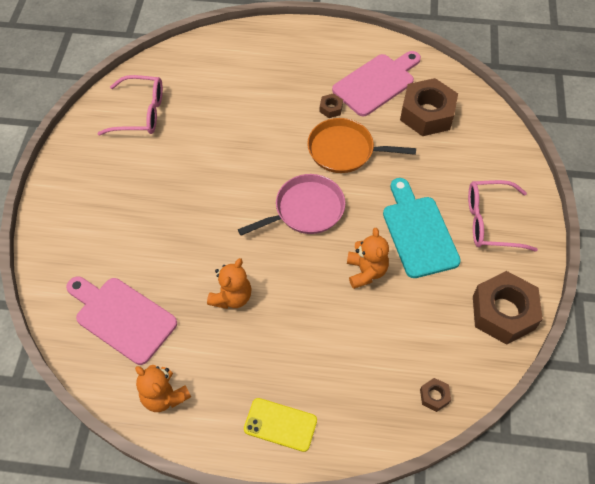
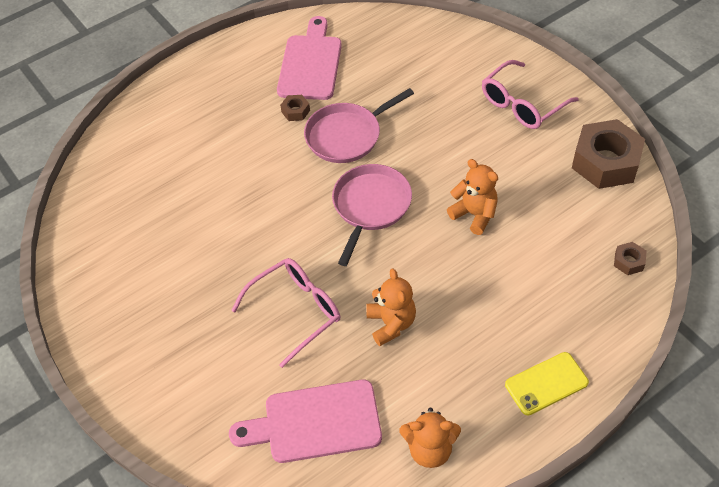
camera: 40 degrees left, 5 degrees down
(141, 113) = (119, 242): pink glasses -> pink glasses (296, 311)
(344, 150) = (346, 136): orange pan -> pink pan
(418, 232) = (479, 153): turquoise cutting board -> none
(427, 114) = (380, 59): brown nut -> none

